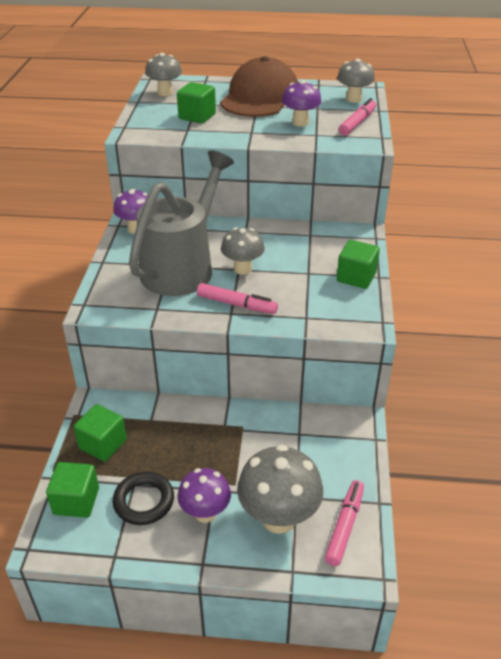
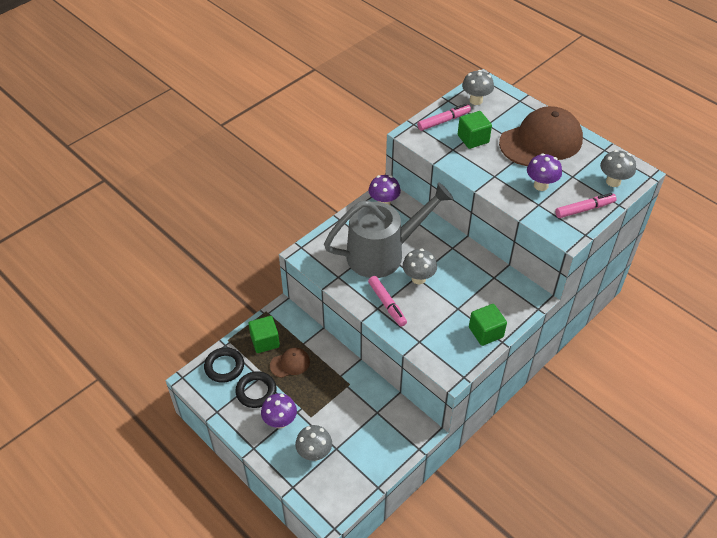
camera: 40 degrees right, 10 degrees up
(76, 501) = (224, 367): green cube -> black ring
(156, 448) = (290, 363): none -> brown cap
(278, 518) = (314, 453): grey mushroom -> grey mushroom, size x0.64
(344, 526) = (344, 485): pink marker -> pink marker (443, 121)

